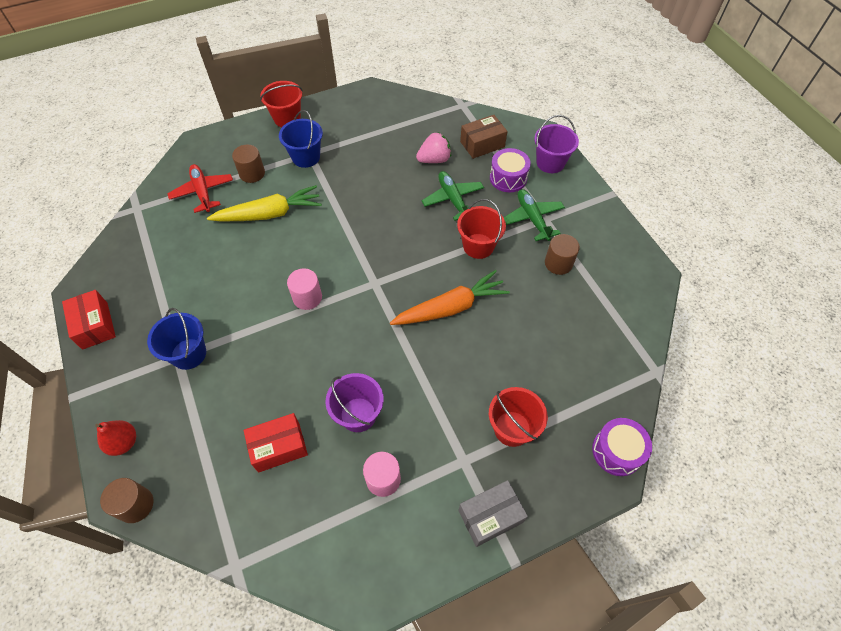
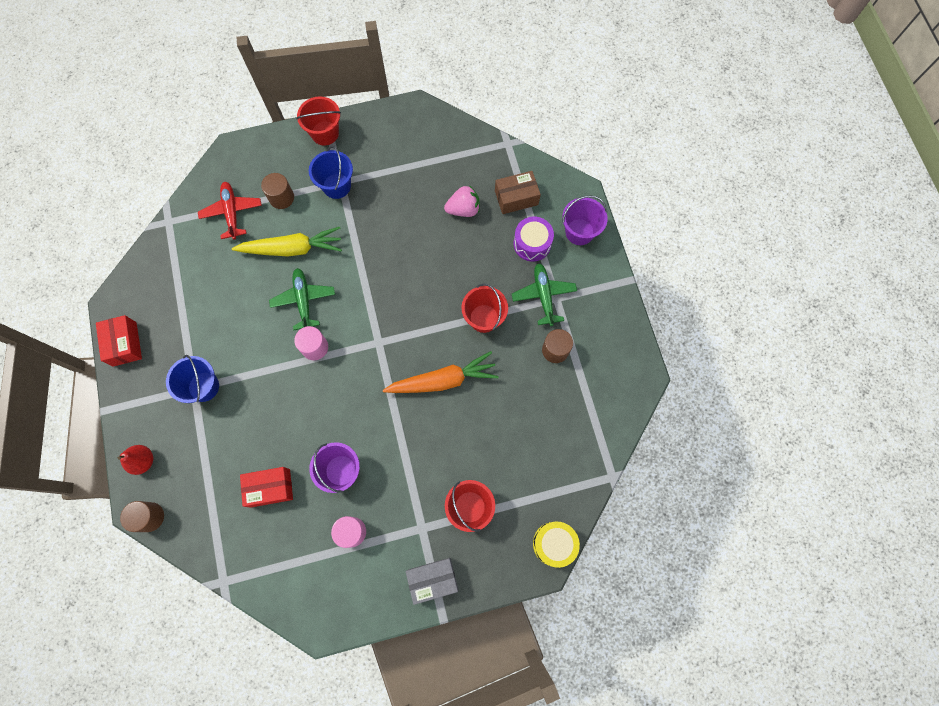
camera: 10 degrees right, 15 degrees up
(453, 199) = (471, 260): green plane -> green plane (304, 300)
(617, 451) = (554, 543): purple drum -> yellow drum

